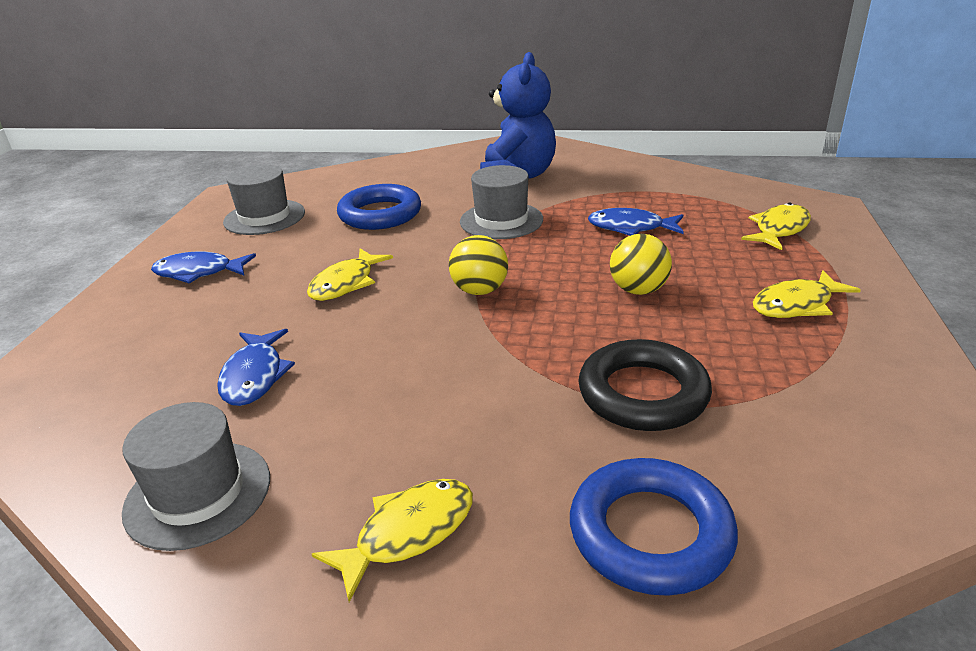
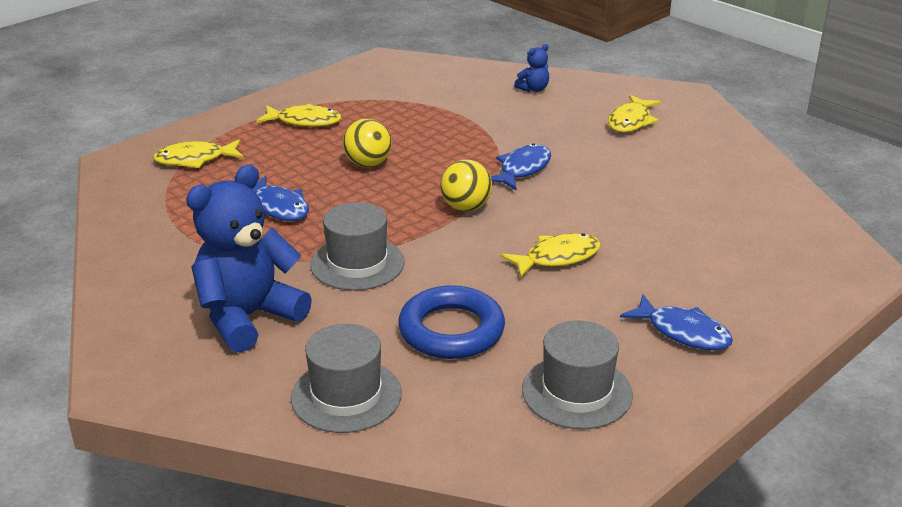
camera: 145 degrees left, 0 degrees up
(198, 494) = (724, 167): grey hat -> grey hat (346, 395)
(254, 376) = (670, 213): blue fish -> blue fish (522, 169)
(408, 533) = (631, 121): yellow fish -> yellow fish turned 60 degrees counterclockwise
(643, 393) = (461, 122): black ring -> none
(650, 533) = (533, 89): blue ring -> blue teddy bear

